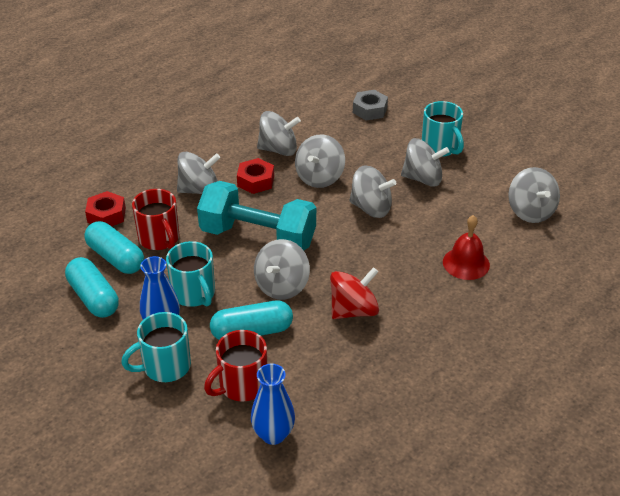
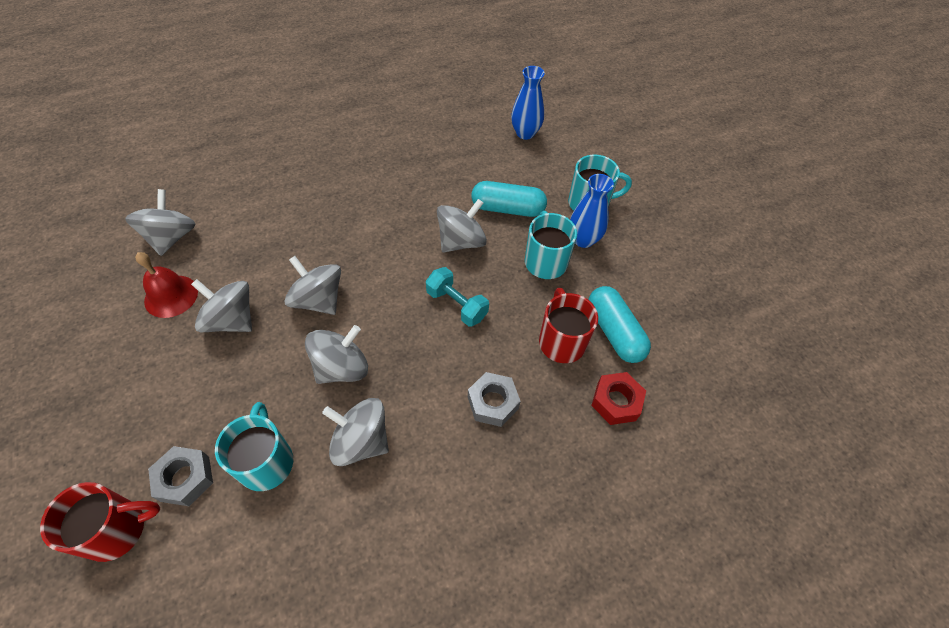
camera: 160 degrees left, 15 degrees up
(93, 298) = (643, 290): turquoise capsule -> none
(199, 190) = (493, 402): grey spinning top -> grey nut
(241, 385) = (534, 170): red mug -> red mug (117, 529)
(255, 181) = (419, 391): red nut -> none
(258, 237) = (456, 305): turquoise dumbbell -> turquoise dumbbell, size x0.52
(353, 310) = (413, 198): red spinning top -> none
(440, 147) = (166, 362): turquoise mug -> turquoise mug (266, 461)
(466, 263) = (284, 207): red bell -> red bell (171, 296)

